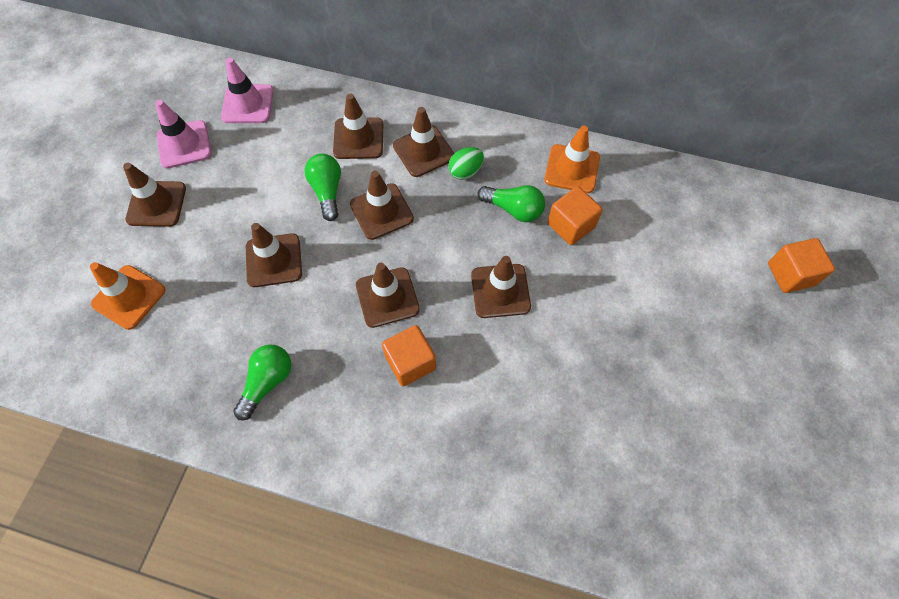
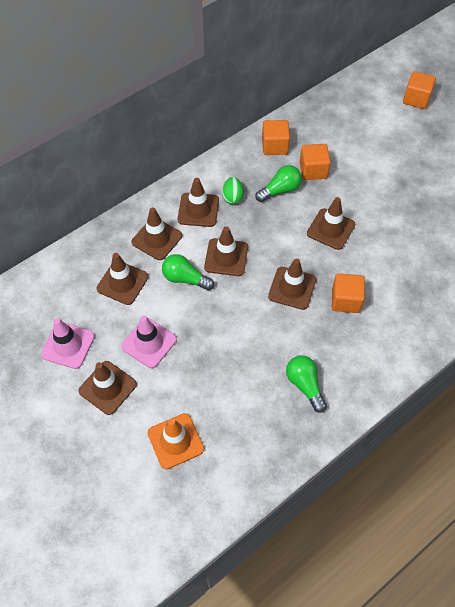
camera: 55 degrees left, 5 degrees down
(247, 104) = (67, 288): pink traffic cone -> pink traffic cone (149, 343)
(274, 260) = (215, 337): brown traffic cone -> brown traffic cone (122, 282)
(572, 169) = (275, 146): orange traffic cone -> orange cube

